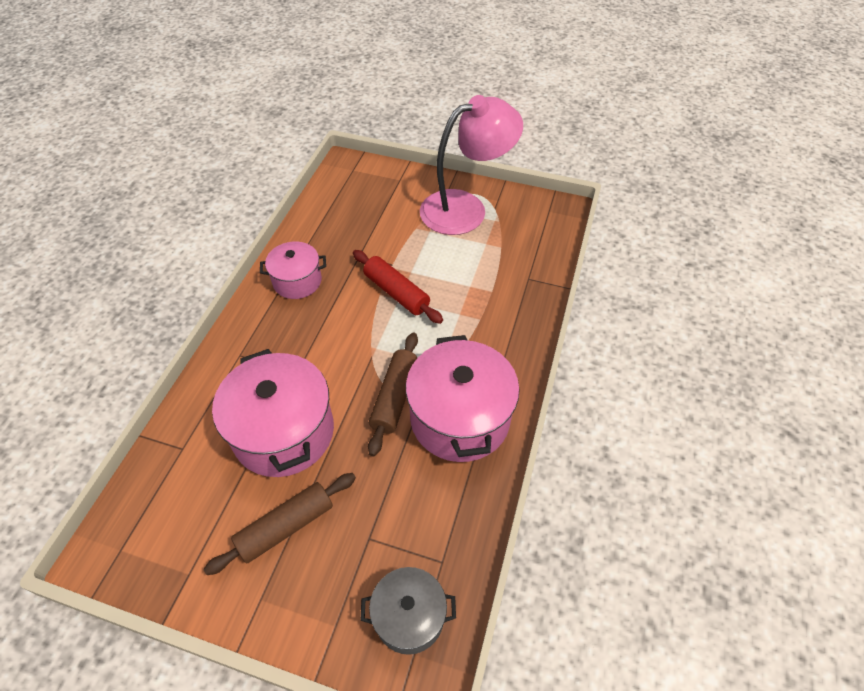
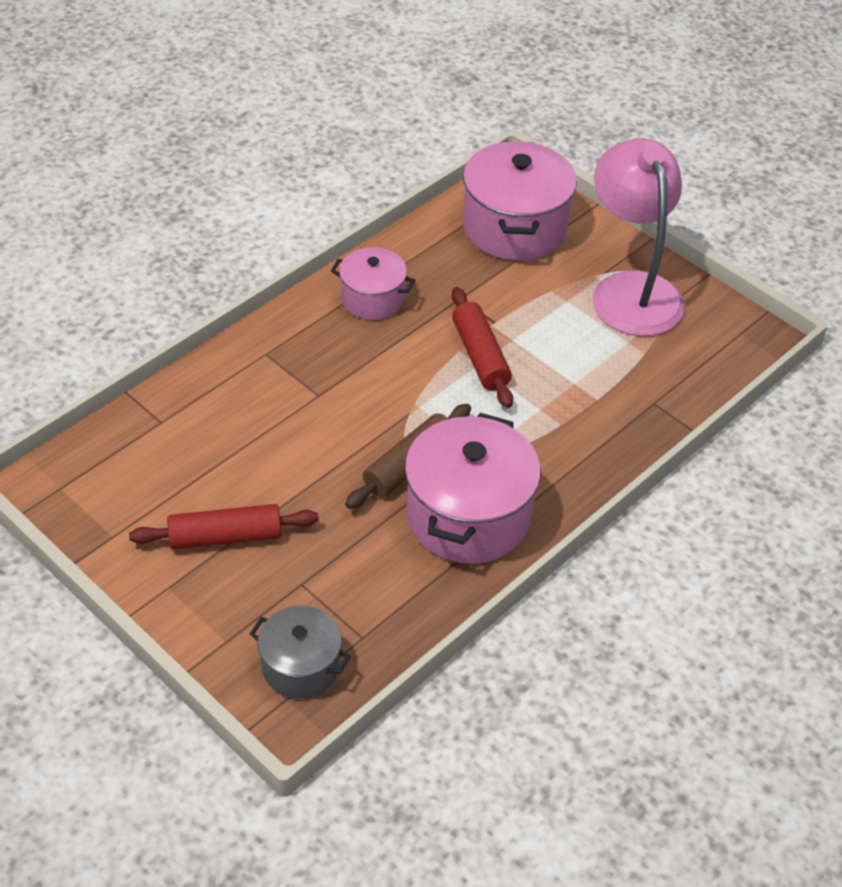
camera: 25 degrees right, 5 degrees down
(283, 432) = (271, 449): pink pot -> pink pot (514, 227)
(286, 526) = (225, 537): brown rolling pin -> red rolling pin
(465, 208) = (631, 290): pink lamp -> pink lamp turned 105 degrees counterclockwise

